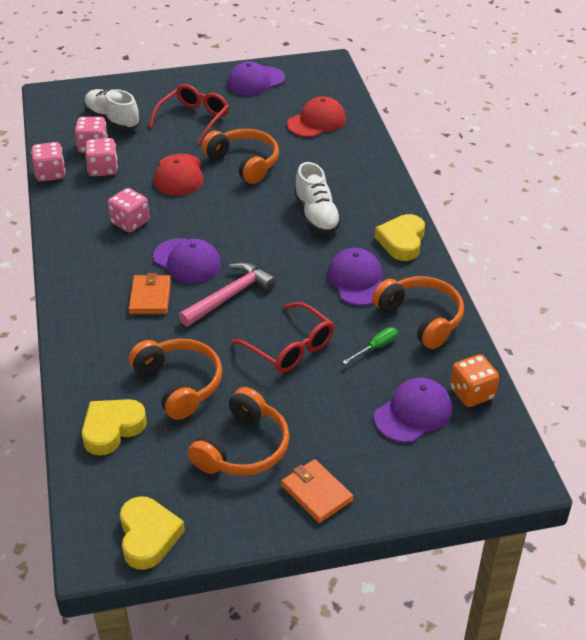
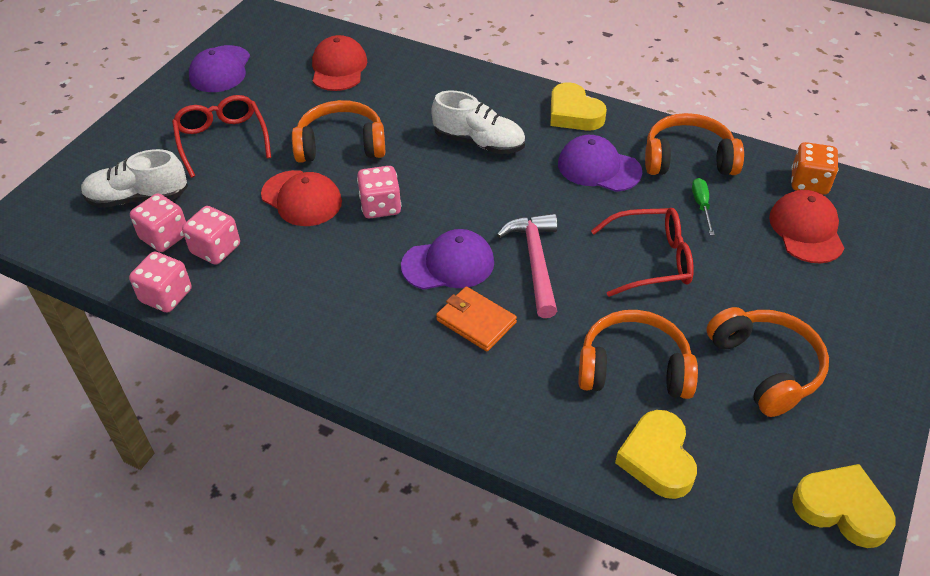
camera: 50 degrees left, 5 degrees up
(130, 222) = (335, 274): pink dice -> pink dice (380, 206)
(316, 493) = (864, 347): orange wallet -> none
(413, 413) = (806, 230): purple cap -> red cap

